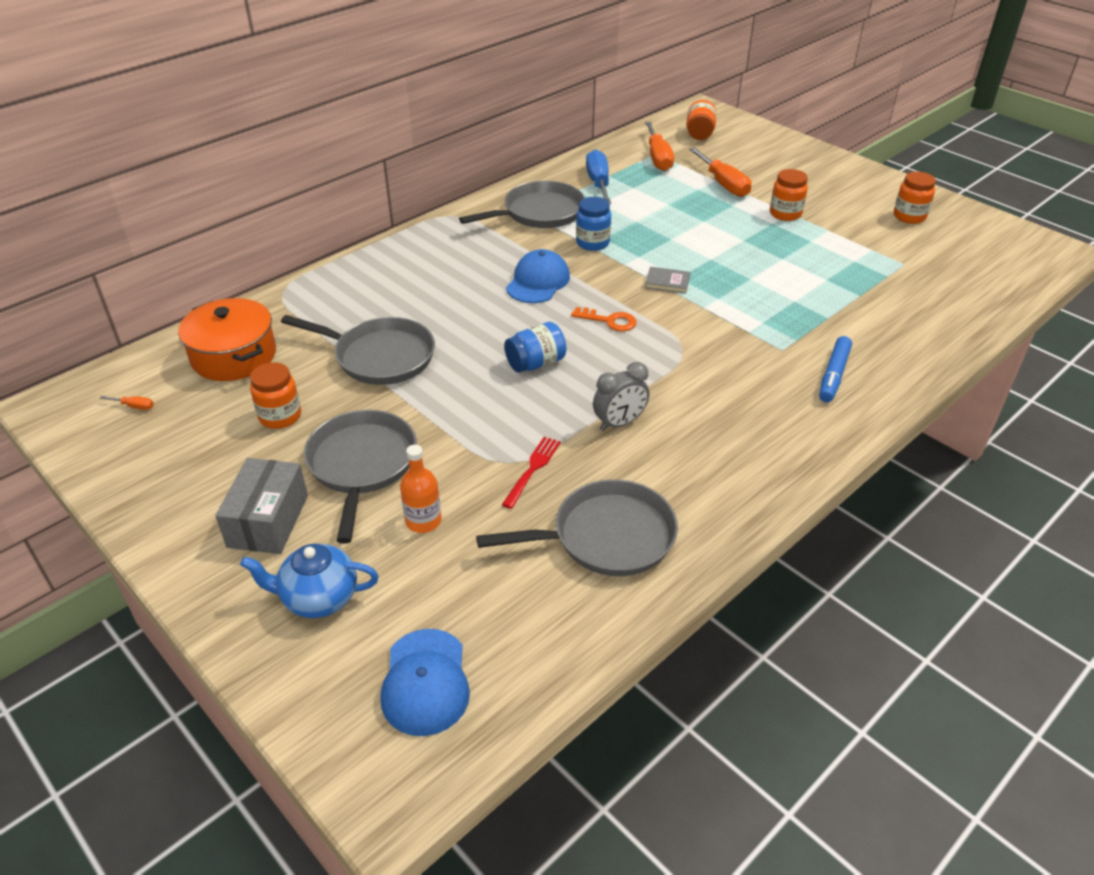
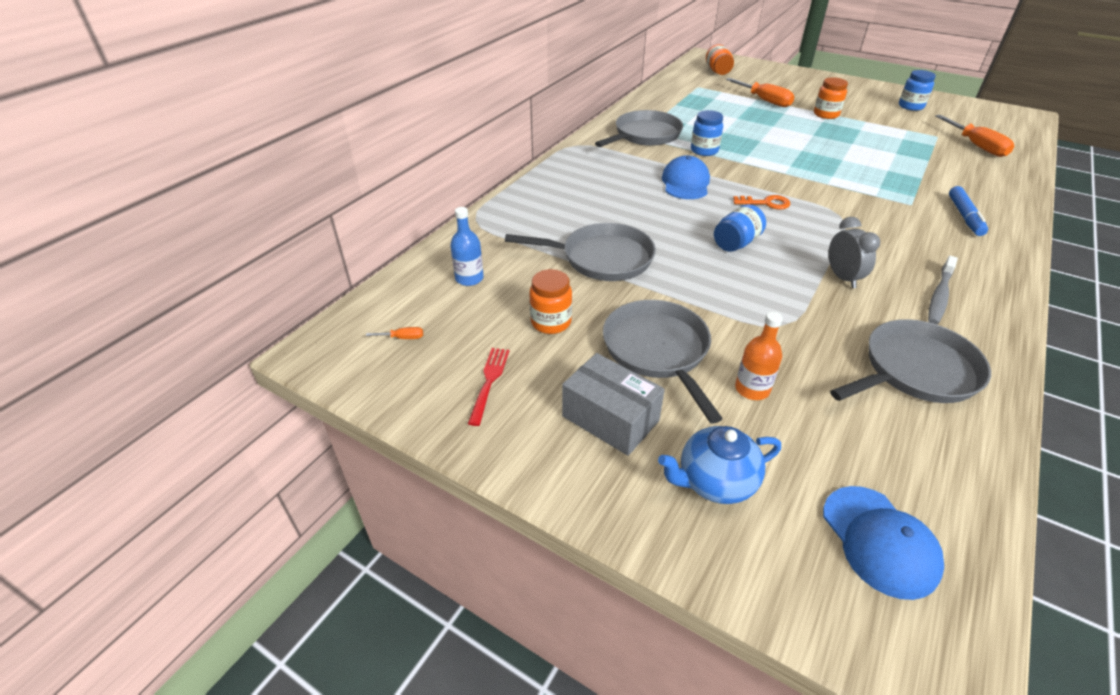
camera: 15 degrees left, 0 degrees up
(234, 356) = (469, 278): orange pot -> blue bottle
(268, 521) = (610, 418): grey box -> grey box turned 45 degrees counterclockwise
(532, 470) = (806, 327): red fork -> red fork (489, 382)
(598, 183) = (672, 110): blue screwdriver -> none
(619, 423) = (842, 278): grey clock -> grey clock turned 60 degrees counterclockwise
(658, 158) = (702, 89): orange screwdriver -> orange screwdriver (976, 146)
(667, 282) = (784, 170): grey book -> none
(710, 463) = (939, 296): none -> grey toothbrush
(909, 216) = (910, 106): orange jar -> blue jar

